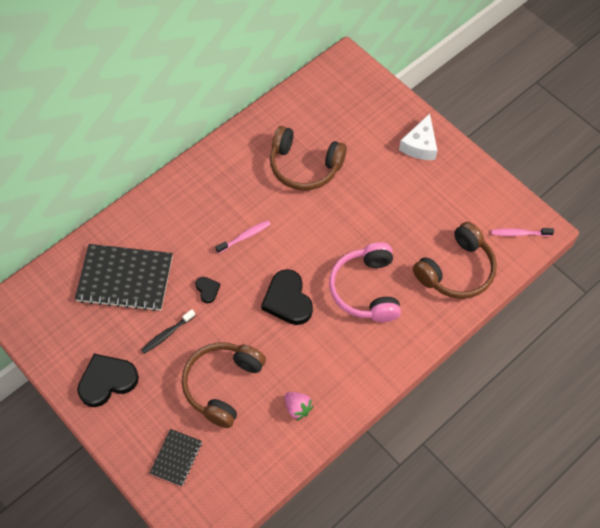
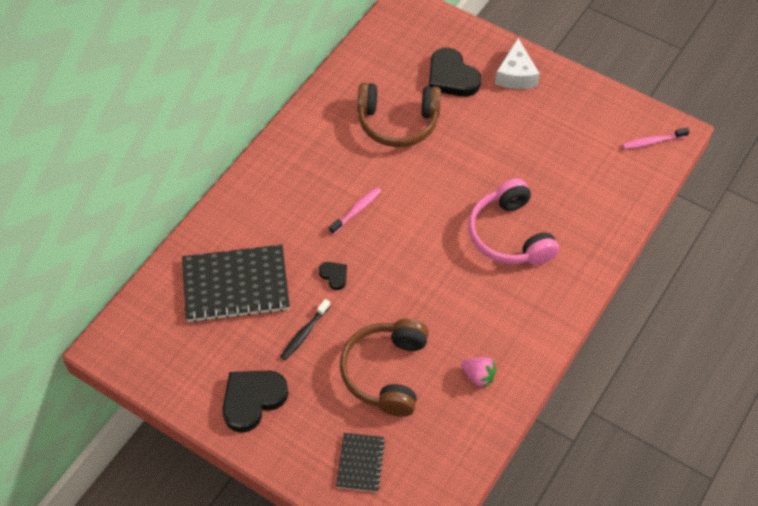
camera: 15 degrees left, 5 degrees down
(288, 300) = (428, 266): black heart -> black heart (451, 77)
(456, 270) = (600, 194): brown headphones -> none

